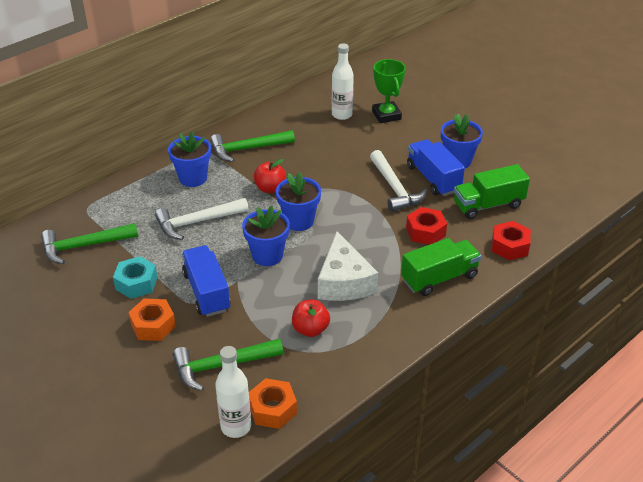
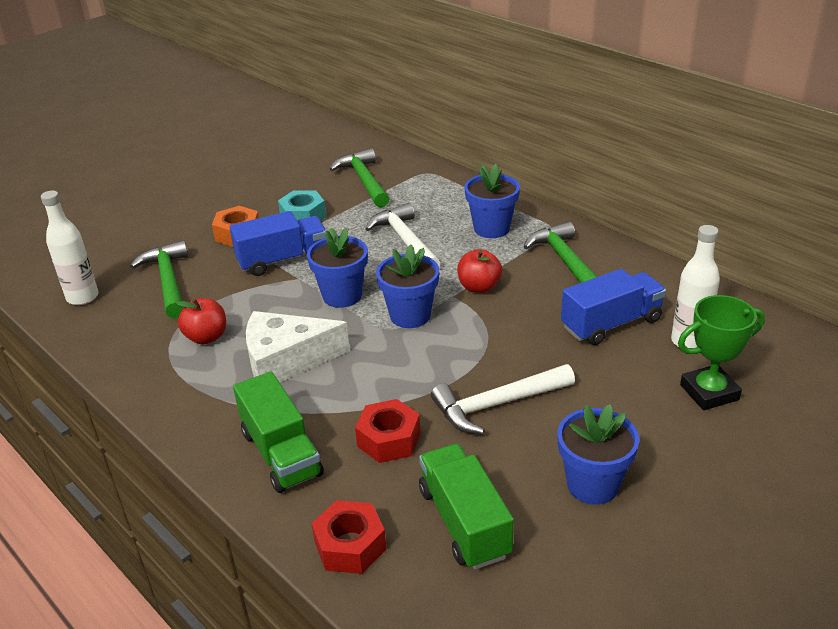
camera: 90 degrees right, 5 degrees down
(273, 409) = (95, 318): orange nut -> none
(433, 178) = (531, 450): blue truck -> blue truck (611, 324)

